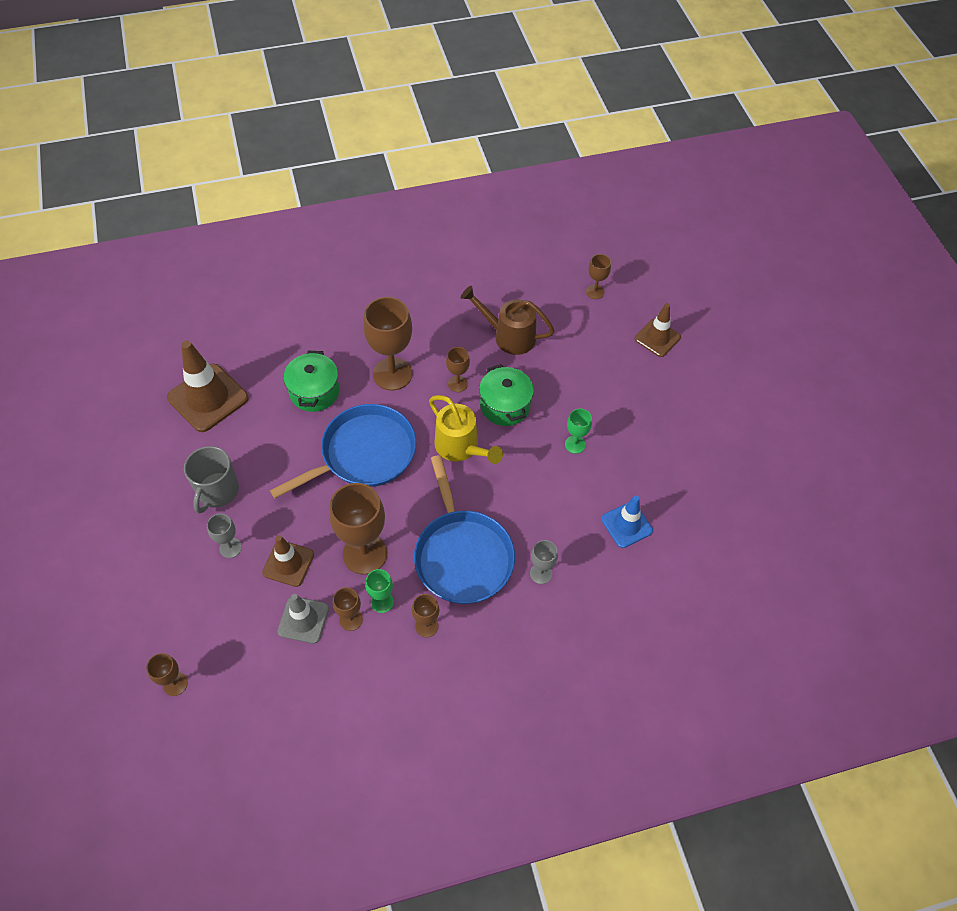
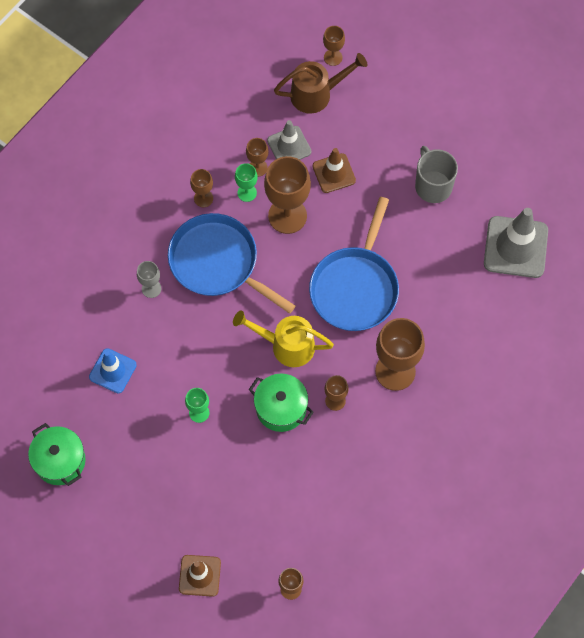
camera: 145 degrees right, 10 degrees up
(208, 398) = (515, 247): brown traffic cone -> grey traffic cone
(230, 548) = (383, 156): grey goblet -> none
(314, 392) = (441, 311): green pot -> green pot (60, 461)
(508, 336) = (331, 480): brown watering can -> brown watering can (317, 94)

